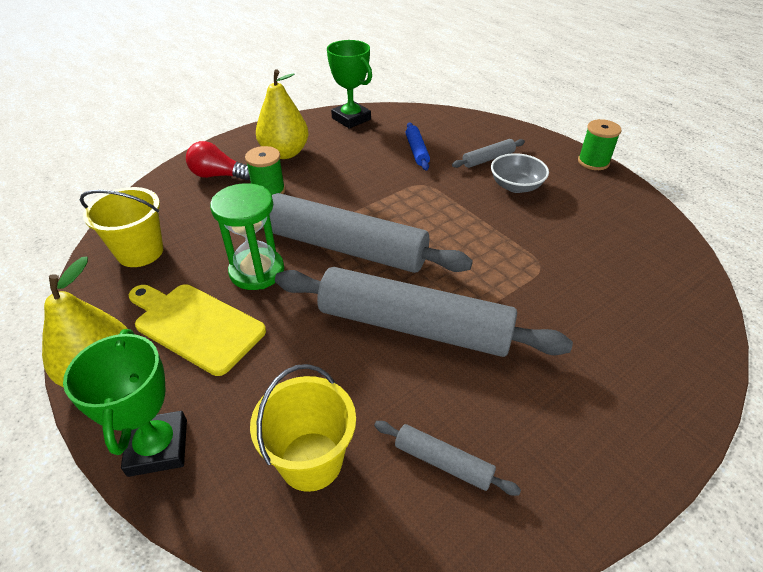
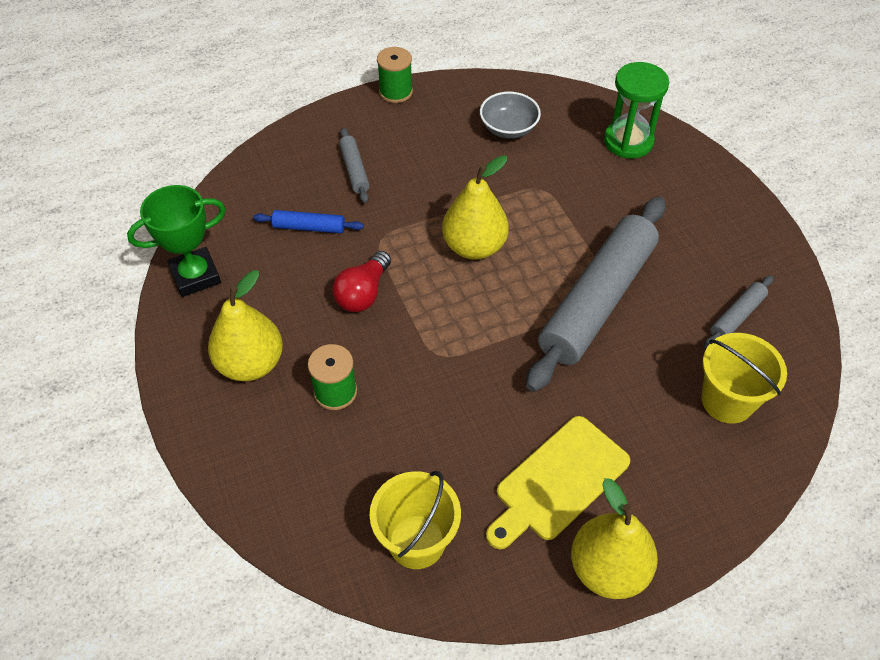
camera: 75 degrees left, 10 degrees up
(158, 447) = (702, 514): green trophy -> none
(218, 175) = (275, 447): red light bulb -> red light bulb (363, 293)
(257, 271) = (487, 418): green hourglass -> green hourglass (628, 141)
(345, 247) = (470, 331): grey rolling pin -> none
(441, 234) = (474, 246): none -> yellow pear
(516, 186) = (414, 164): grey bowl -> grey bowl (508, 128)

